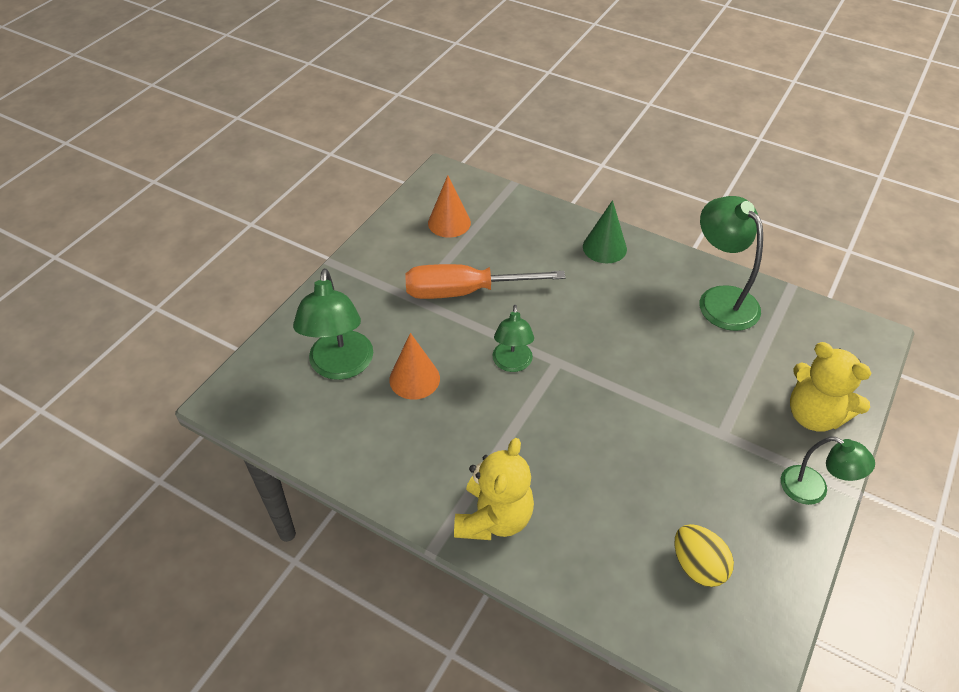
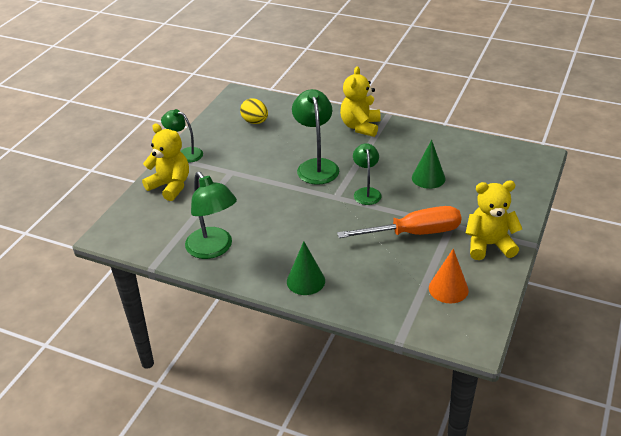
camera: 175 degrees right, 10 degrees down
(340, 366) = (480, 179): green lamp -> green lamp (316, 166)
(381, 266) = (489, 245): none -> yellow teddy bear
(414, 379) = (428, 178): orange cone -> green cone

